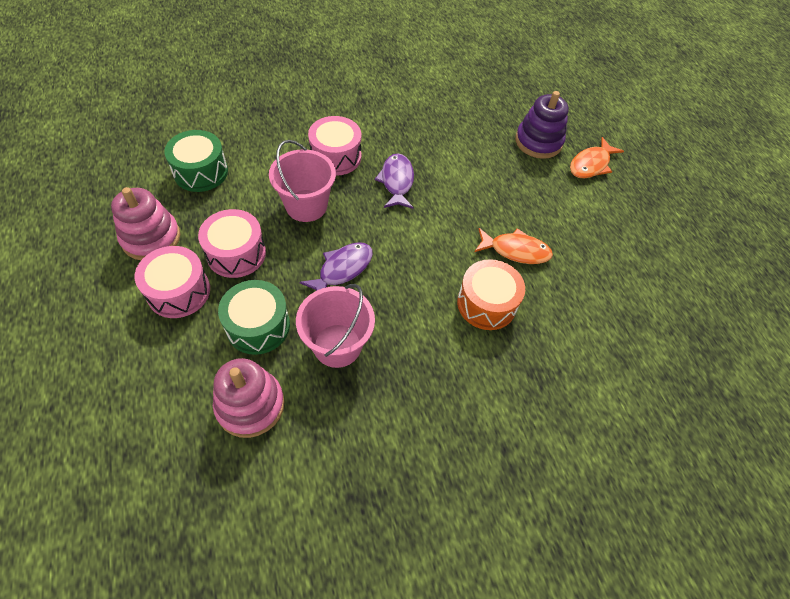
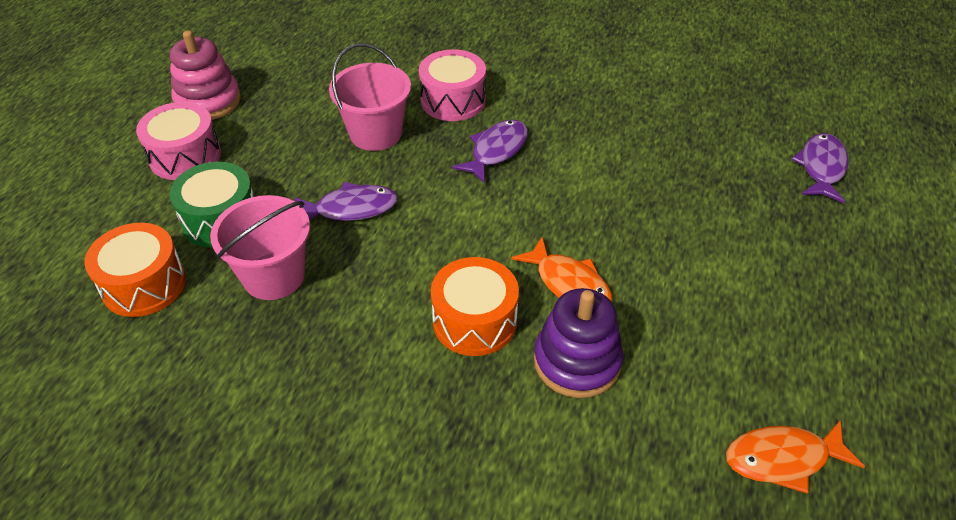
camera: 40 degrees right, 10 degrees down
(201, 172) = (307, 63): green drum -> none
(236, 253) = (266, 147): pink drum -> none
(250, 405) = (144, 284): pink stacking toy -> orange drum
(538, 142) = (724, 181): purple stacking toy -> purple stacking toy (577, 361)
(577, 111) = (821, 168): none -> purple fish
(591, 164) = (777, 236): orange fish -> orange fish (783, 459)

